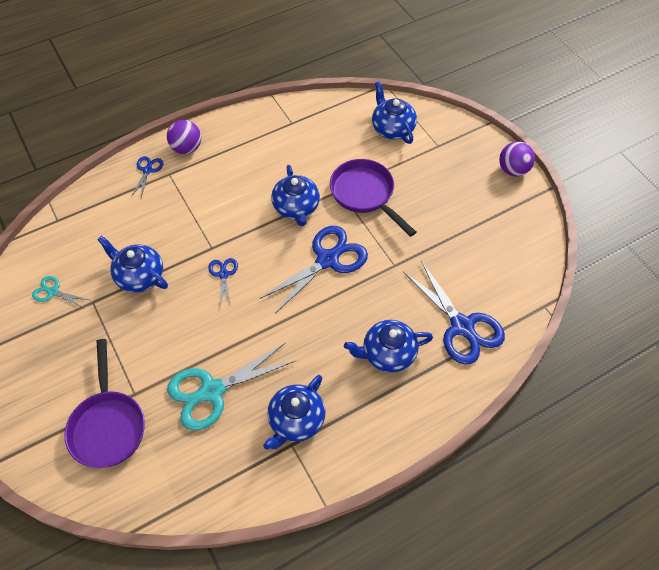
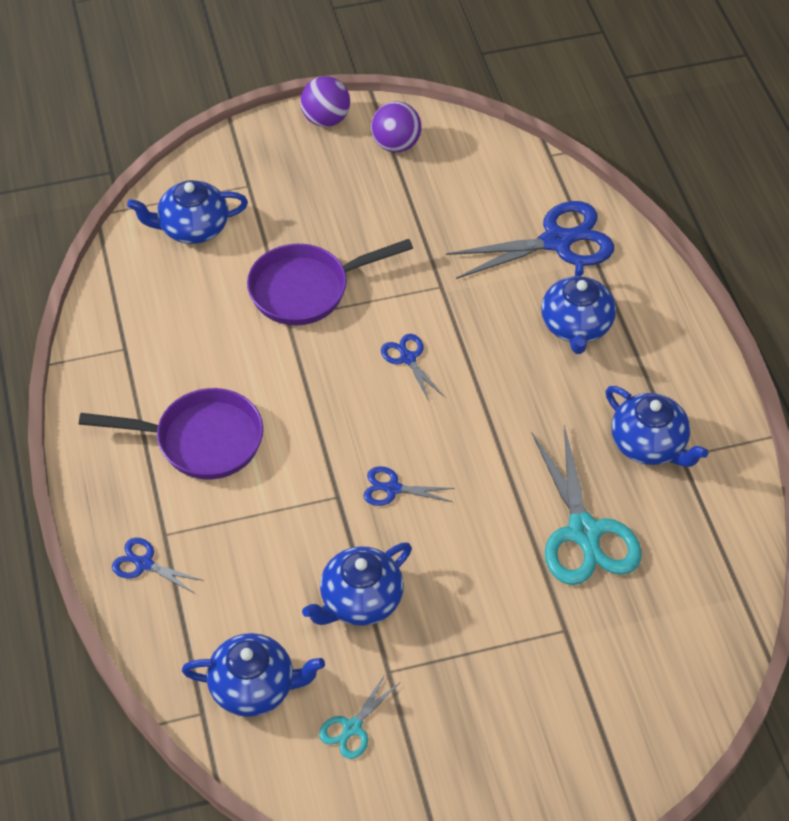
camera: 75 degrees left, 5 degrees down
(108, 425) = (608, 668): purple pan -> purple pan (201, 440)
(187, 148) = (118, 501): purple ball -> purple ball (396, 144)
(296, 208) = (300, 376): blue teapot -> blue teapot (254, 687)
(327, 260) = (408, 358): blue scissors -> blue scissors, size x0.49

